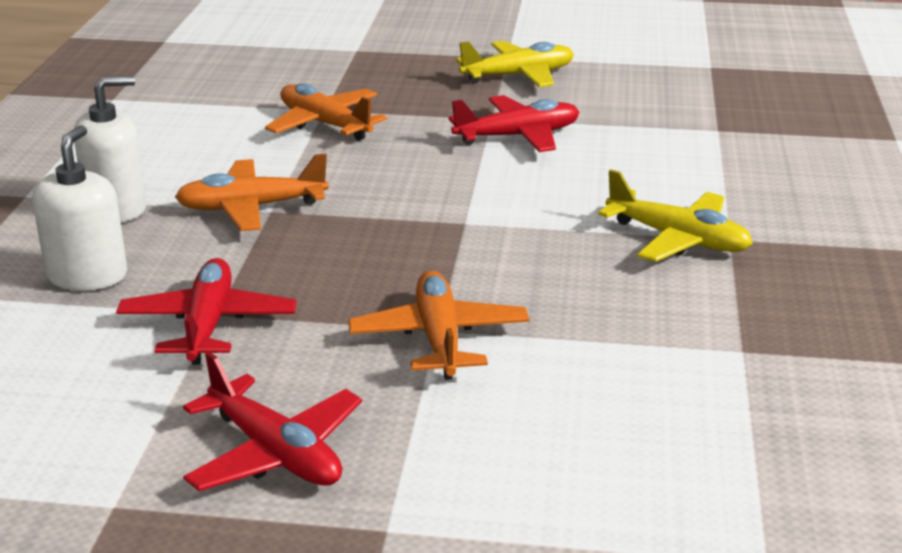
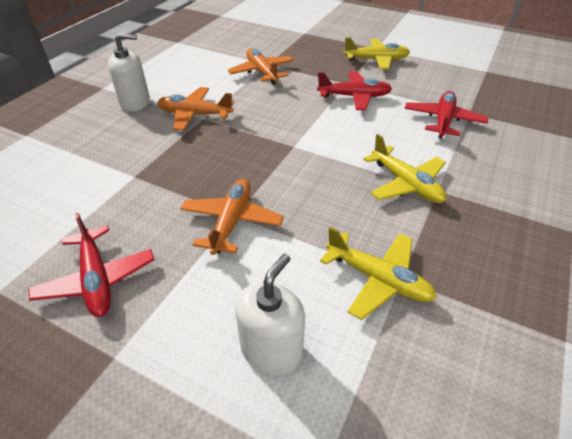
camera: 20 degrees right, 15 degrees up
(87, 275) = (94, 139): white soap dispenser -> white soap dispenser (271, 349)
(208, 324) = (125, 182): red plane -> red plane (443, 121)
(710, 358) = (378, 279): none -> yellow plane

